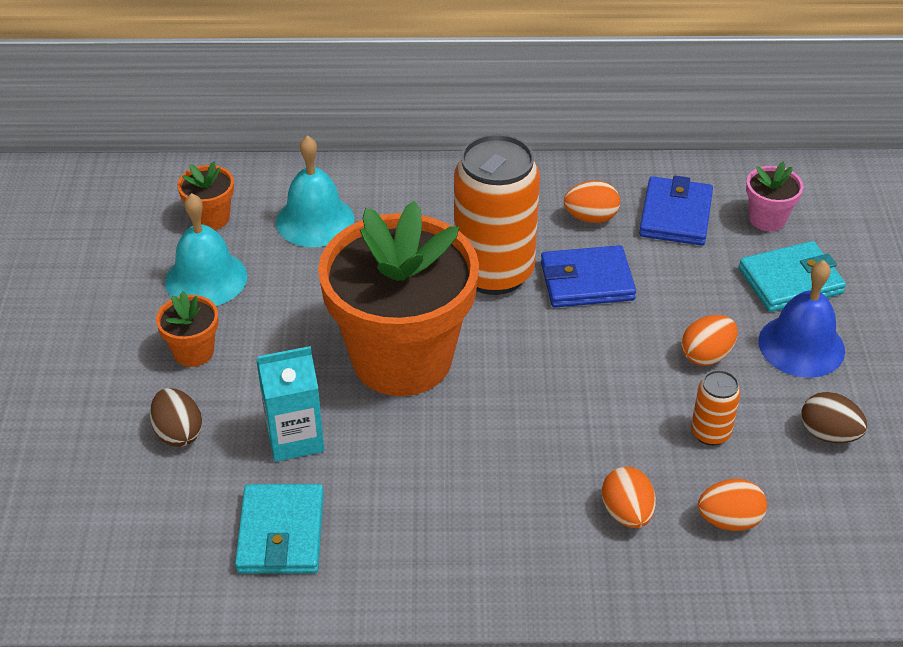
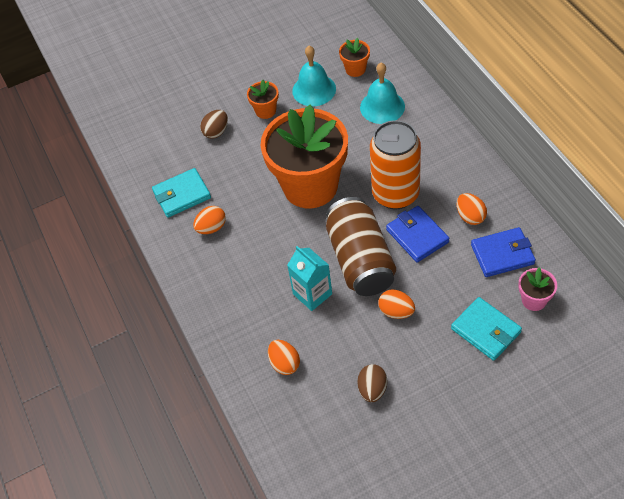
camera: 70 degrees right, 10 degrees up
(295, 438) = (237, 172): turquoise carton -> turquoise carton (312, 294)
(588, 357) = (360, 260): none -> brown can
(627, 513) = (265, 318): orange egg -> orange egg (211, 228)
(710, 433) = (339, 334): orange can -> none
(801, 345) = (434, 354): blue bell -> none

